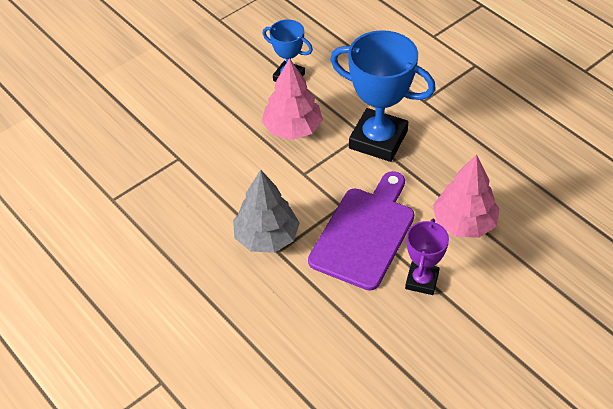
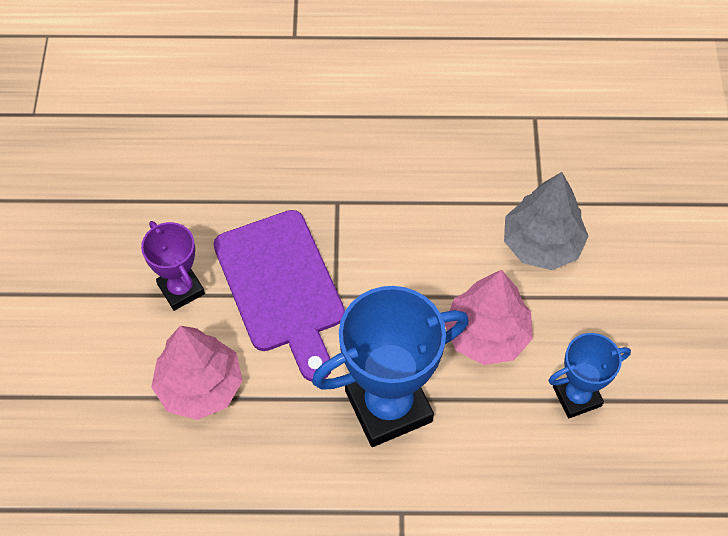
camera: 130 degrees right, 10 degrees up
(266, 237) = (362, 204): grey tree -> grey tree (541, 244)

